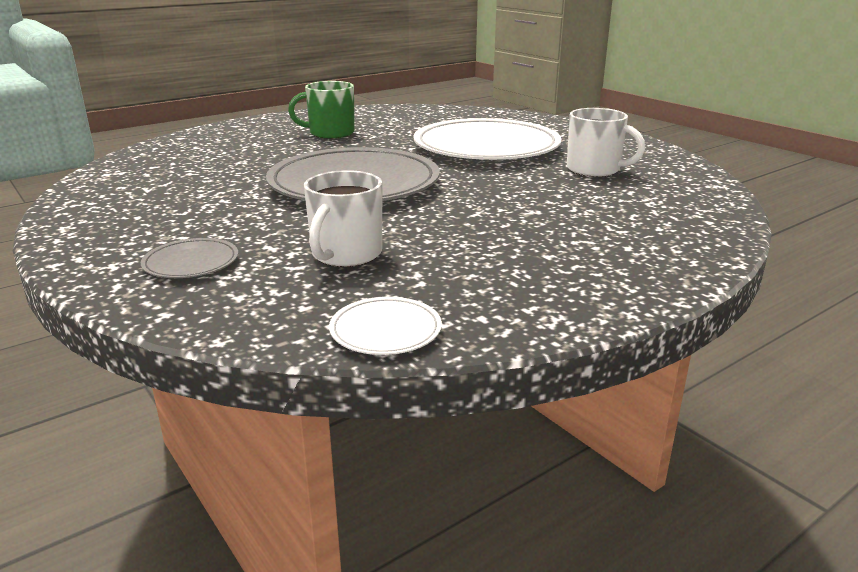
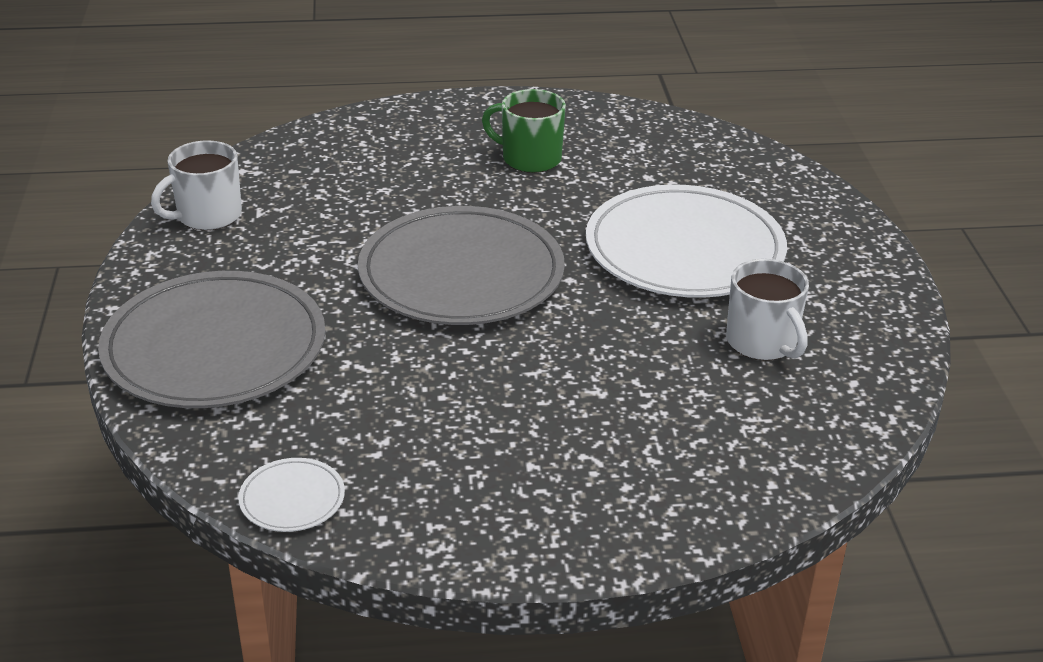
camera: 30 degrees right, 10 degrees up
(191, 263) = (215, 347): grey plate -> grey plate, size x2.40
(345, 254) = (349, 388): white mug -> white mug (207, 216)

